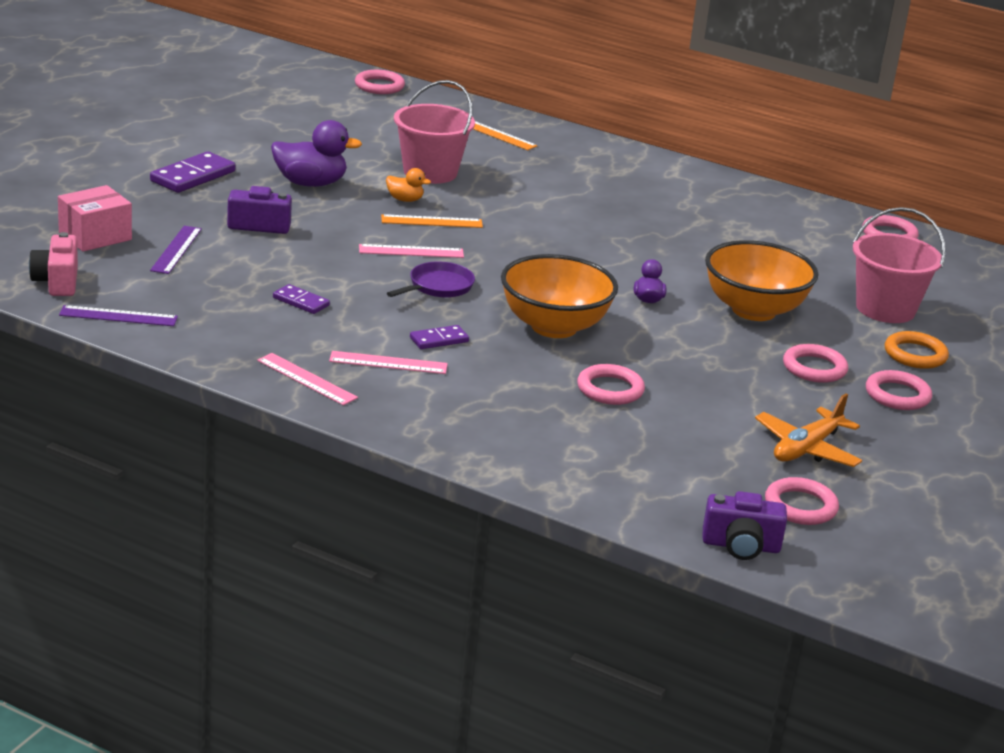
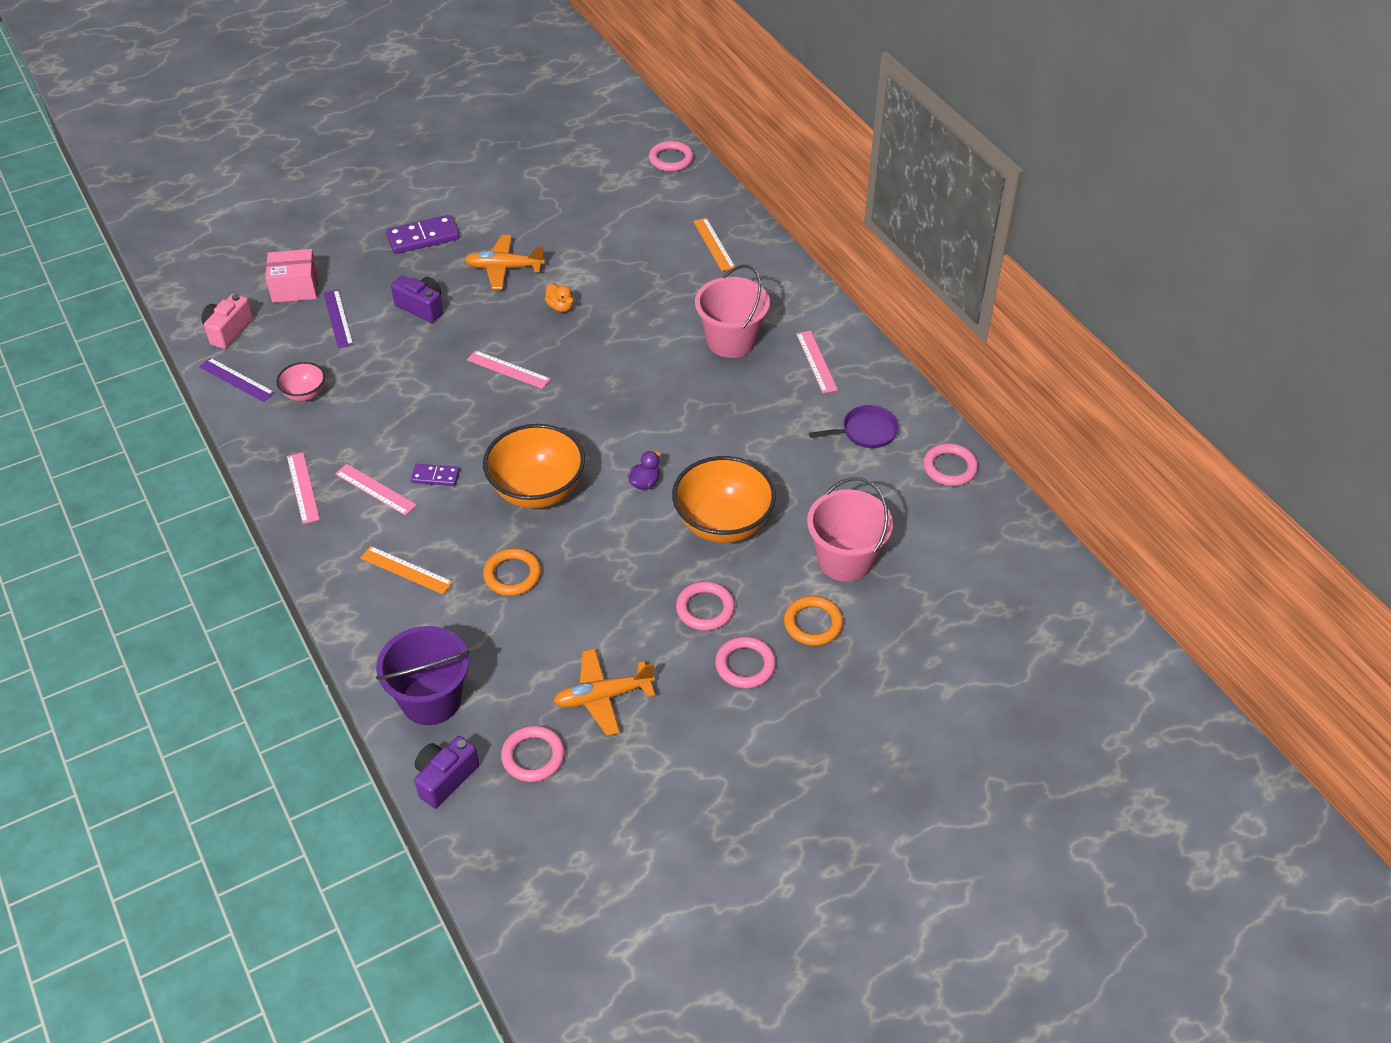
camera: 35 degrees right, 20 degrees up
(176, 249) = (338, 318): purple ruler -> purple ruler turned 60 degrees counterclockwise
(213, 311) = (304, 393): none -> pink bowl
(301, 302) = (374, 402): purple domino -> none
(310, 183) = (504, 268): purple duck -> orange plane
(430, 172) = (612, 278): pink bucket -> pink bucket (731, 341)
(431, 221) = (557, 339): orange ruler -> orange ruler (406, 570)
(438, 287) = (490, 416): purple pan -> purple pan (865, 431)
(610, 389) = (512, 575): pink ring -> orange ring
(651, 495) = (431, 700): none -> purple bucket
(691, 192) = (816, 361): none -> pink ruler
(741, 546) = (445, 778): purple camera -> purple camera turned 90 degrees clockwise

